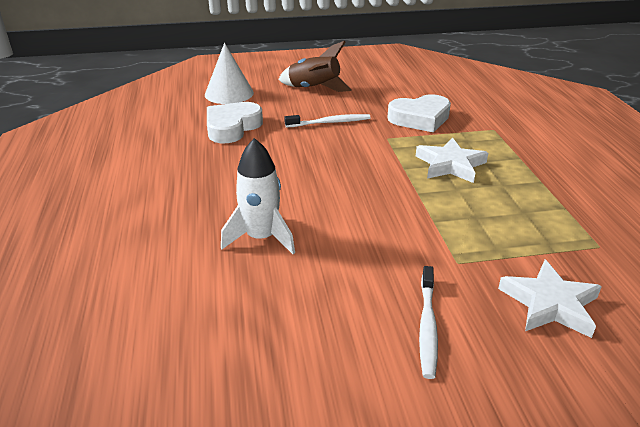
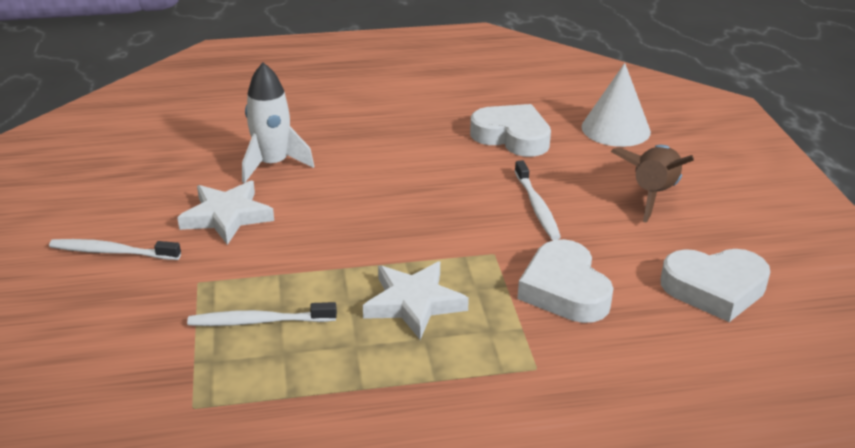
camera: 90 degrees right, 0 degrees up
(407, 83) = (714, 289): none -> white heart
(495, 225) = (259, 321): none -> white toothbrush
(550, 304) = (108, 336): white star -> white star (227, 216)

